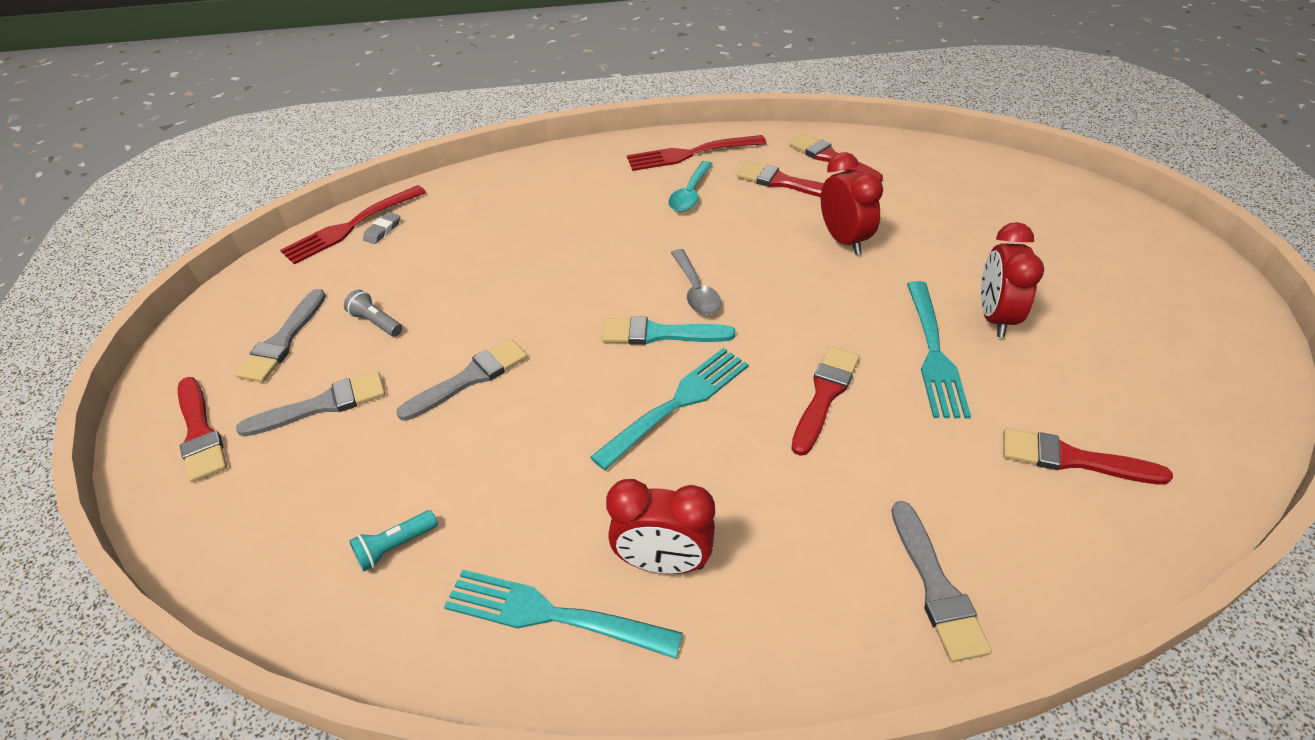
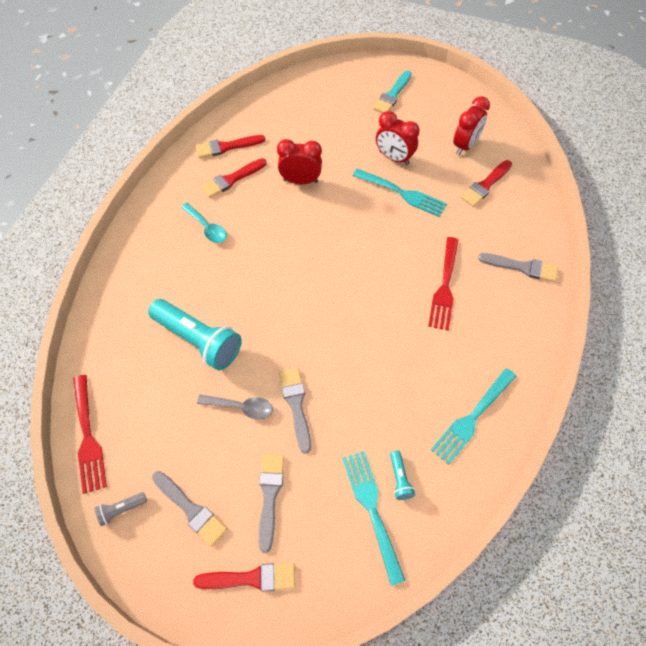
camera: 65 degrees left, 15 degrees up
(376, 322) = (210, 445): grey flashlight -> grey flashlight (121, 509)
(382, 231) = (110, 416): grey eraser -> none
(520, 253) = (198, 340): none -> turquoise flashlight
(660, 334) = (319, 297): turquoise brush -> turquoise brush (392, 95)
(663, 562) = (465, 360): red clock -> red clock (465, 145)
(677, 403) = (374, 312): turquoise fork -> turquoise fork (372, 509)
(690, 154) = (165, 208): red fork -> red fork (444, 286)
(696, 291) = (296, 265): grey spoon -> grey spoon (241, 407)
(824, 395) = (403, 249): red brush -> none

